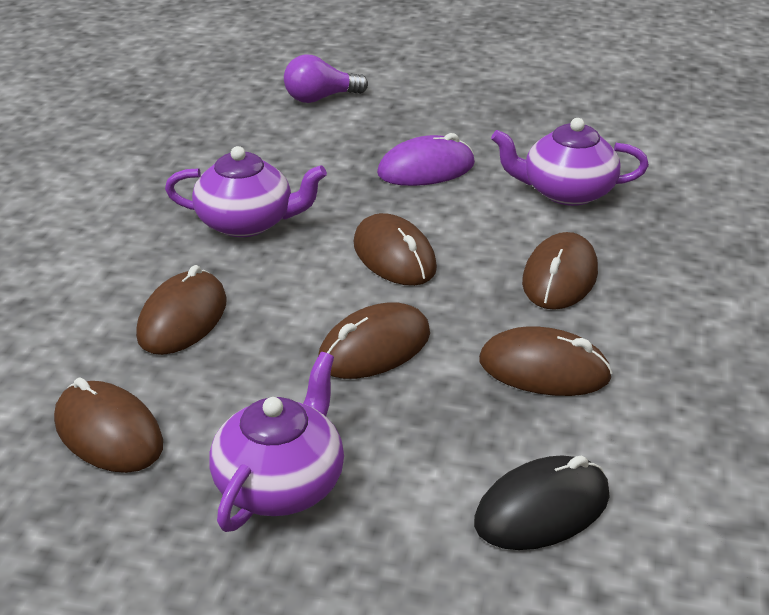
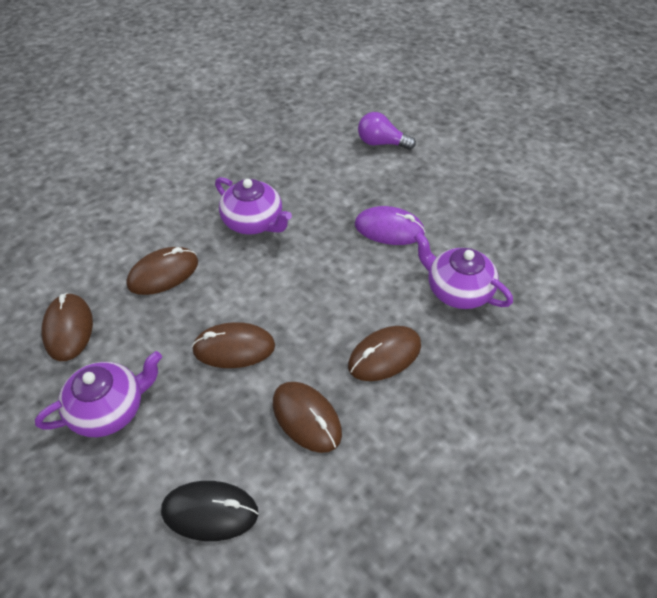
camera: 35 degrees right, 15 degrees up
(394, 256) = (306, 288): brown mouse -> none

